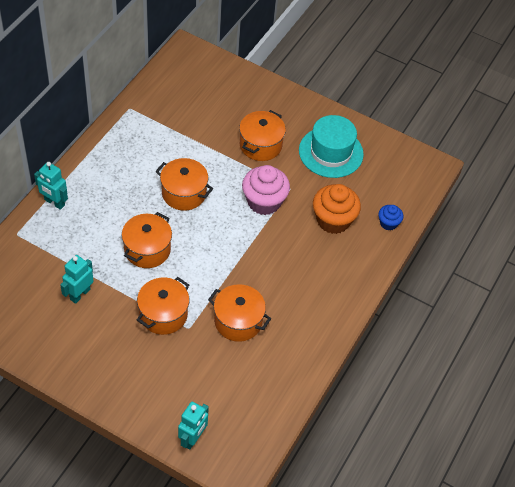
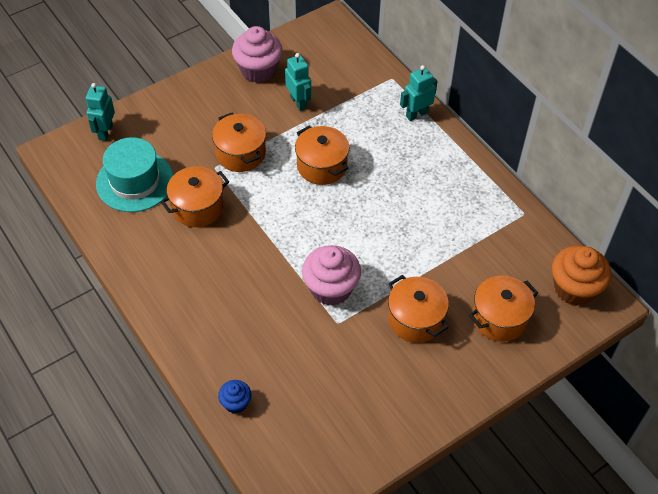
camera: 120 degrees right, 0 degrees up
(52, 343) = (258, 70): none -> pink cupcake
(184, 193) = (378, 220): orange pot -> orange pot (499, 318)
(193, 438) = (105, 132): turquoise robot -> turquoise robot turned 45 degrees clockwise
(331, 152) = (371, 391): turquoise hat -> turquoise hat (135, 181)
(333, 220) = (270, 346): orange cupcake -> orange cupcake (574, 288)

